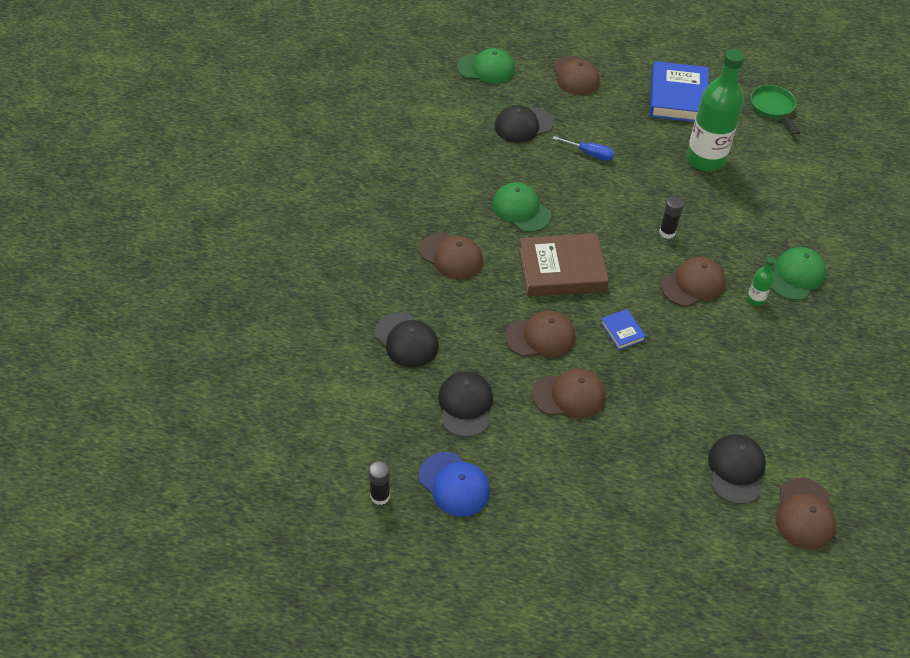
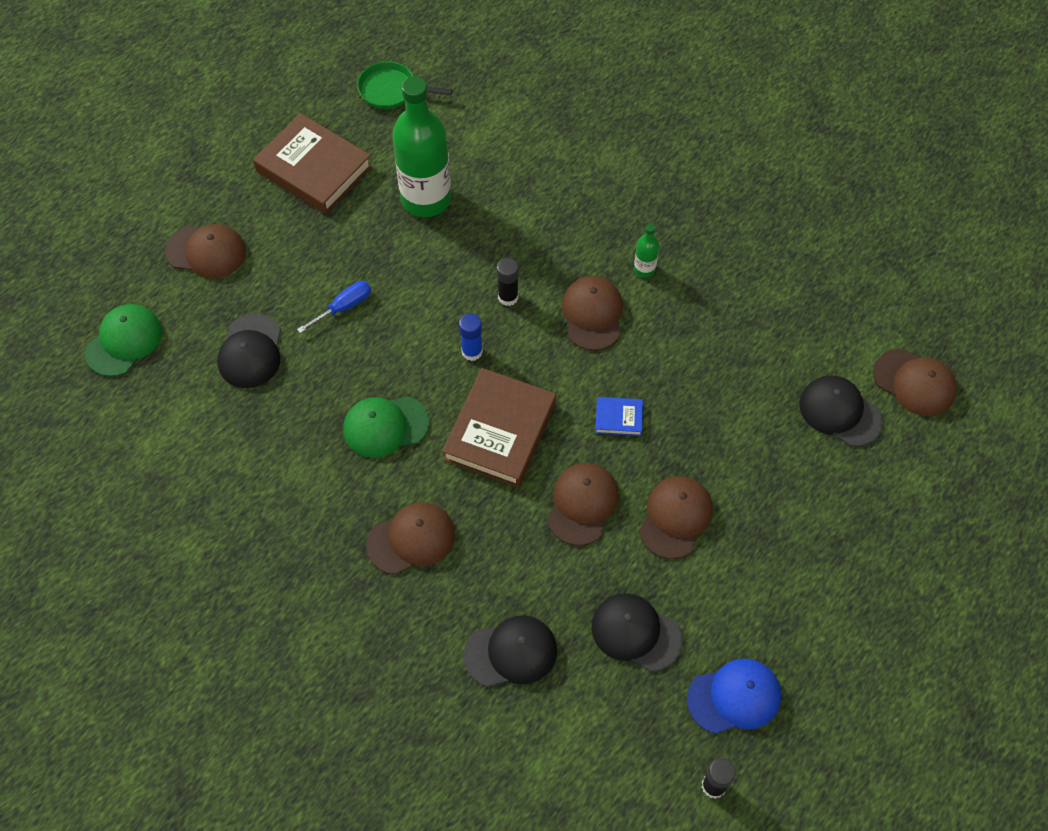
camera: 60 degrees left, 10 degrees up
(609, 230) = (472, 351): none -> blue glue stick
(677, 97) = (314, 169): blue book -> brown book
(796, 276) = (634, 214): green cap -> none

